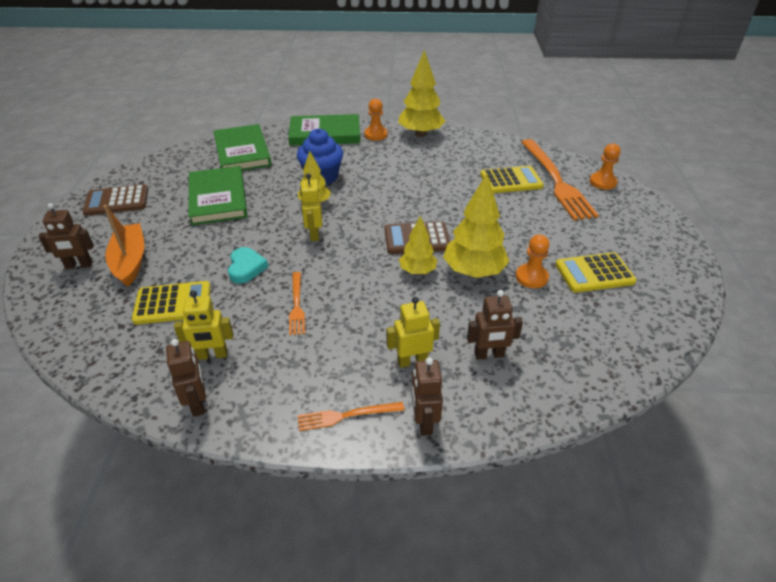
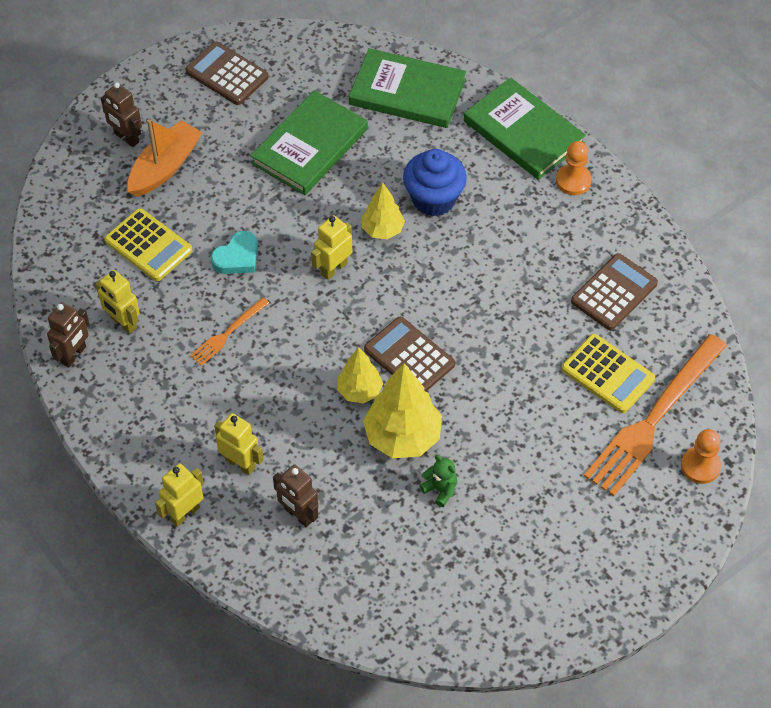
camera: 50 degrees right, 15 degrees up
(242, 152) = (407, 92): green book -> green book turned 75 degrees clockwise
(346, 415) = (146, 458): orange fork -> none
(420, 134) = (623, 222): yellow tree -> none
(424, 422) = (184, 513): brown robot -> yellow robot
(460, 155) = (614, 292): none -> brown calculator
(531, 277) = (440, 489): orange pawn -> green teddy bear
(594, 273) = (499, 540): yellow calculator -> none

